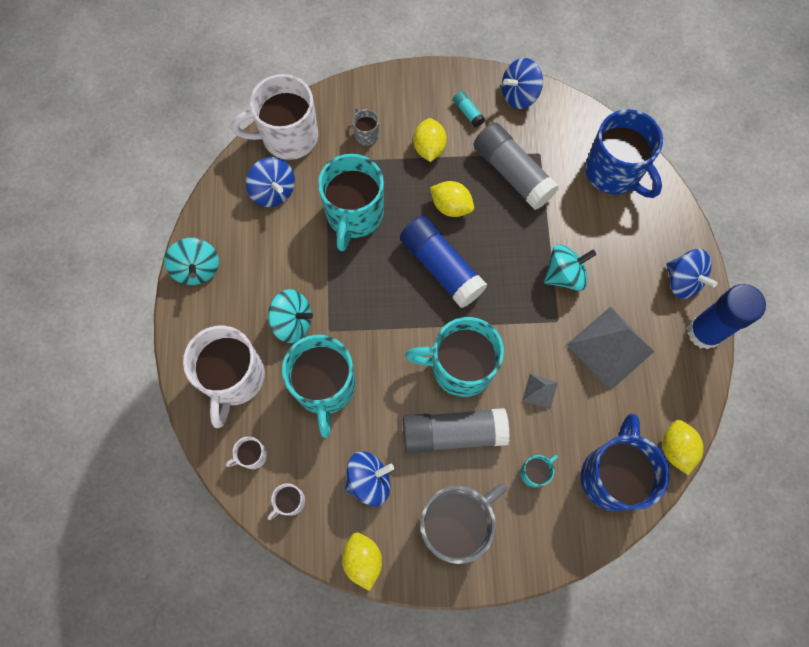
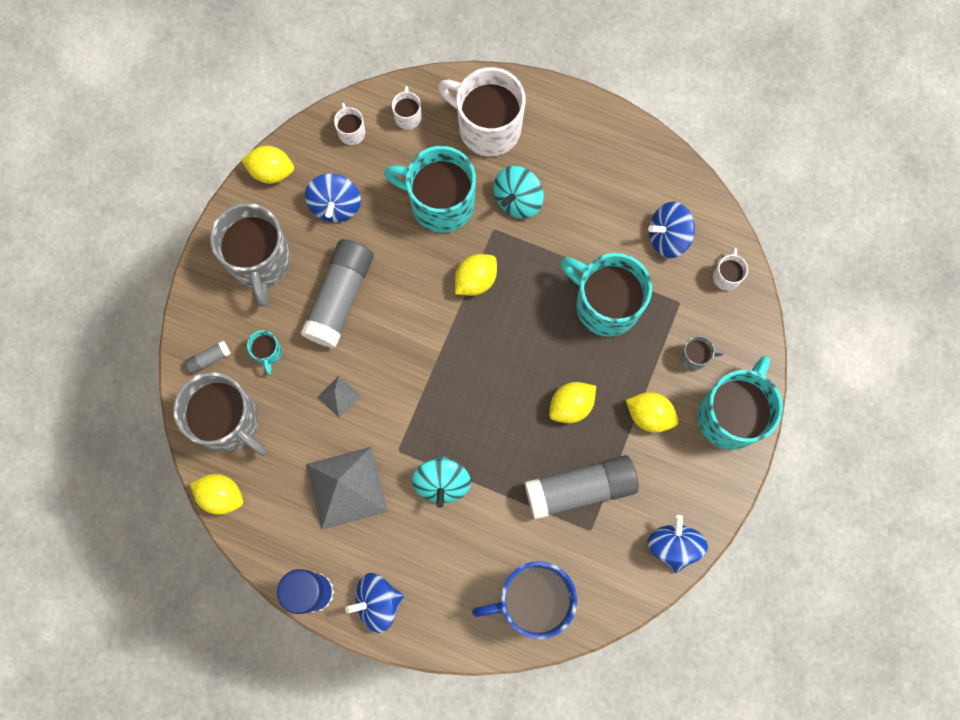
camera: 115 degrees right, 5 degrees up
(197, 269) = (614, 134): turquoise spinning top -> none
(288, 137) = (726, 276): white mug -> white mug, size x0.44
(382, 325) = (475, 280): none -> yellow lemon
(441, 267) = (508, 364): blue glue stick -> none
(460, 367) = (398, 333): turquoise mug -> turquoise mug (730, 415)
(468, 112) = (675, 477): turquoise glue stick -> none
(568, 524) = (209, 359): none -> grey glue stick
(612, 475) = (229, 421): blue mug -> grey mug

